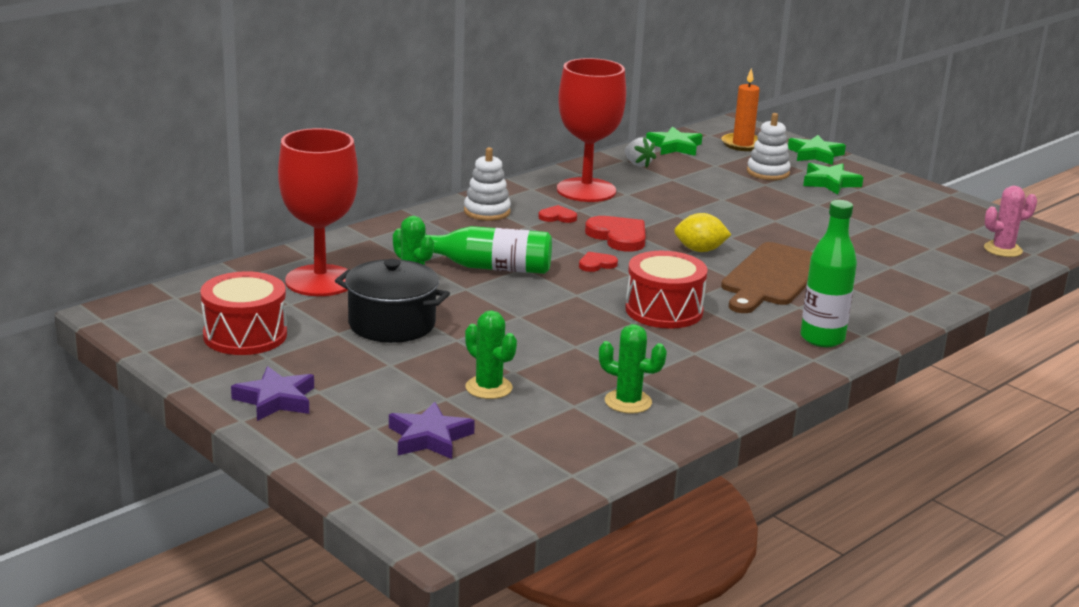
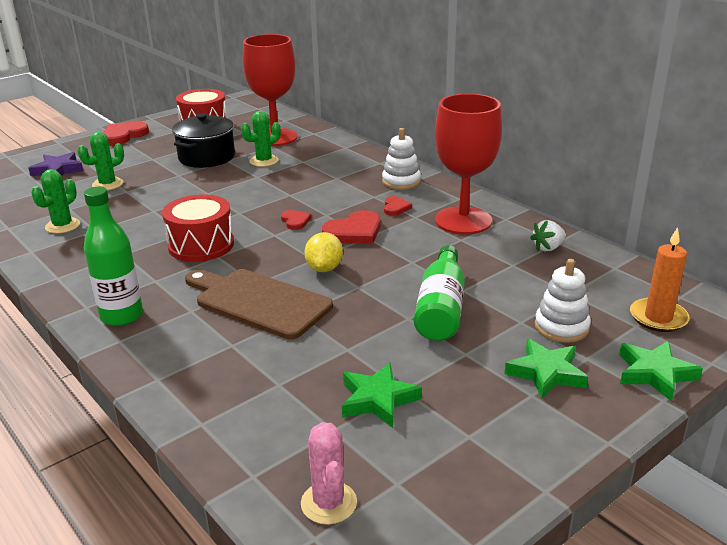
camera: 95 degrees right, 5 degrees up
(276, 400) = (124, 135): purple star -> red heart
(490, 267) = (292, 183): green bottle -> green bottle (441, 308)
(674, 146) = (618, 271): green star -> green star (378, 399)

